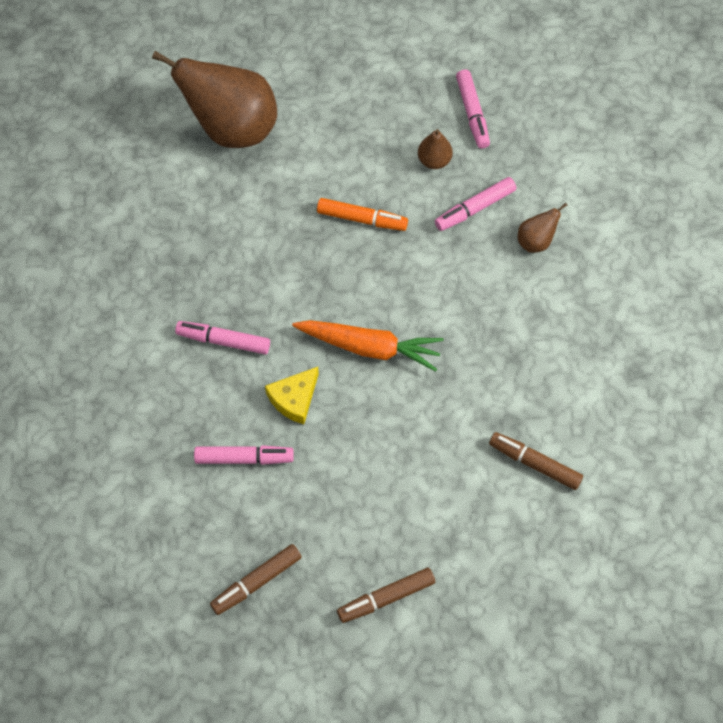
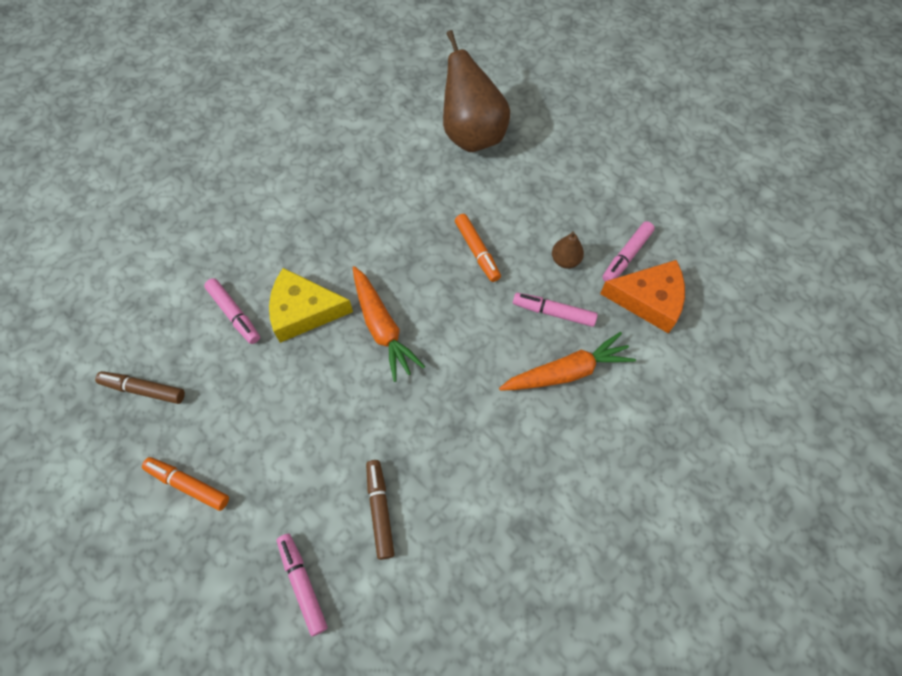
camera: 50 degrees right, 0 degrees up
(223, 341) = (313, 240): pink marker -> pink marker (302, 584)
(294, 399) = (303, 311): yellow cheese -> yellow cheese, size x1.58
(386, 598) = (188, 485): brown marker -> orange marker
(526, 131) = (649, 300): none -> orange cheese
(536, 241) = (567, 372): brown pear -> orange carrot

